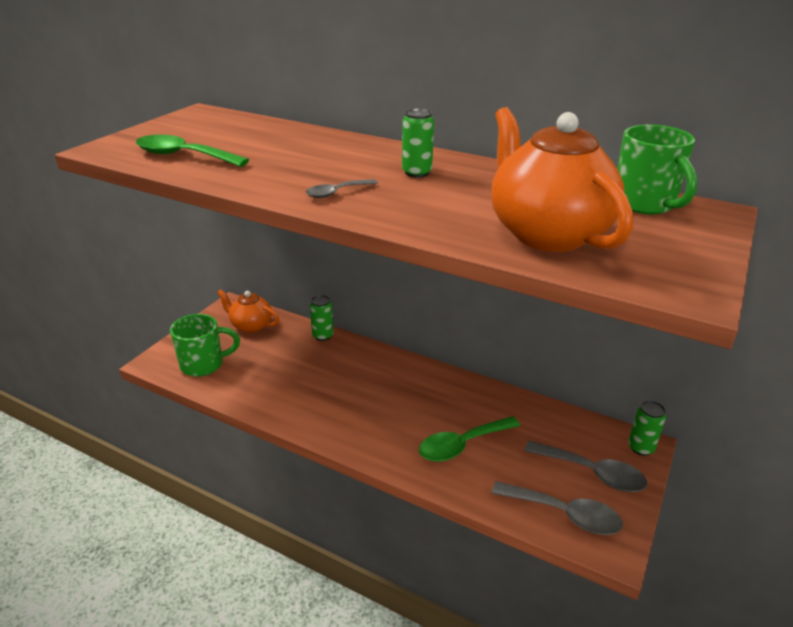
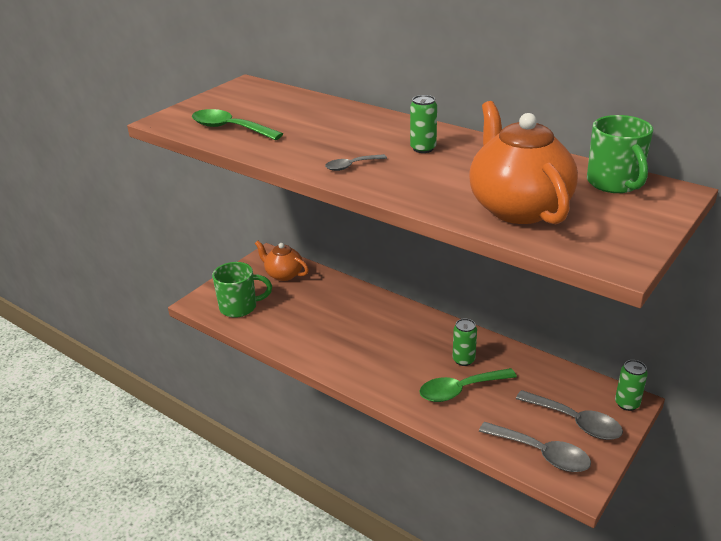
camera: 10 degrees right, 0 degrees up
(323, 336) = (347, 287): green can -> green can (463, 360)

